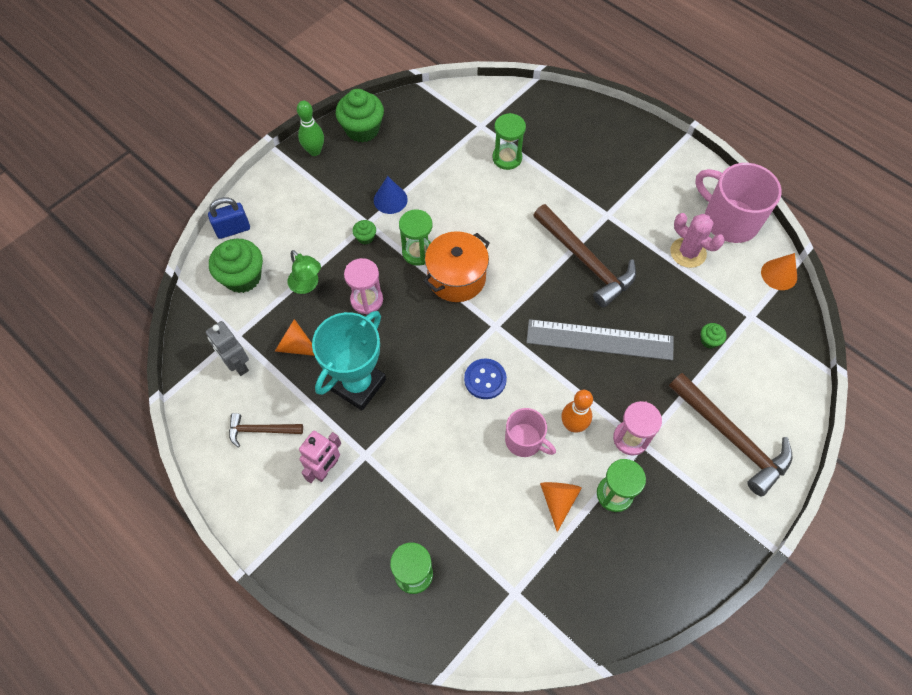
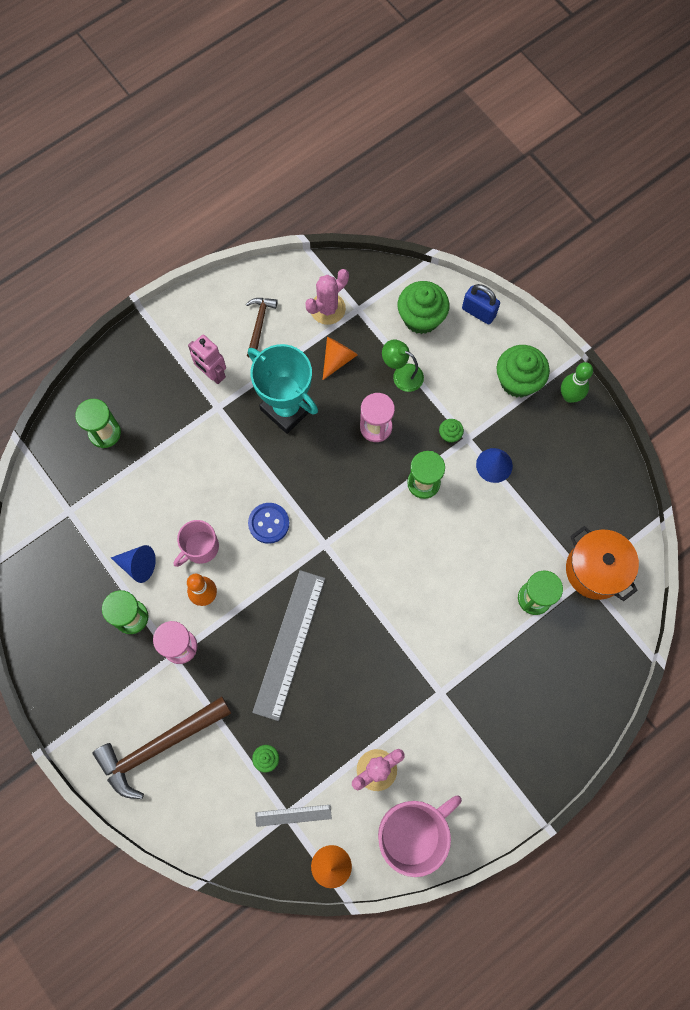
camera: 100 degrees right, 10 degrees up
(233, 229) = (478, 312): blue padlock -> blue padlock turned 45 degrees counterclockwise
(237, 364) = (327, 309): grey robot -> pink cactus
(307, 285) = (402, 374): green lamp -> green lamp turned 60 degrees clockwise
(362, 129) = (594, 448): green cupcake -> green cupcake (518, 381)
(456, 278) = (386, 516): orange pot -> orange pot (595, 570)
(558, 500) = (138, 565): orange cone -> blue cone
(585, 261) = (384, 653): brown hammer -> none
(749, 310) = (293, 815): none -> grey ruler

